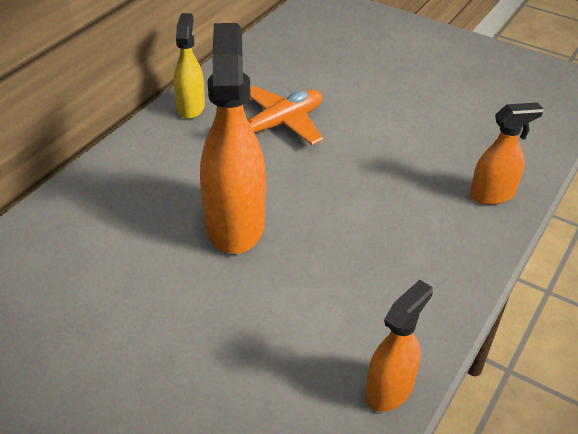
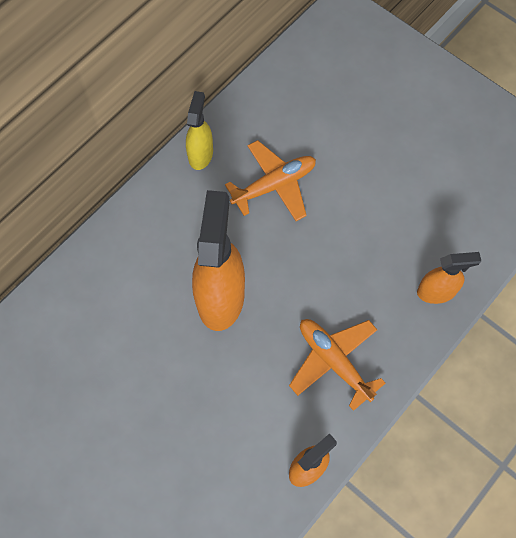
camera: 10 degrees right, 25 degrees up
(392, 271) = (334, 361): none -> orange plane

